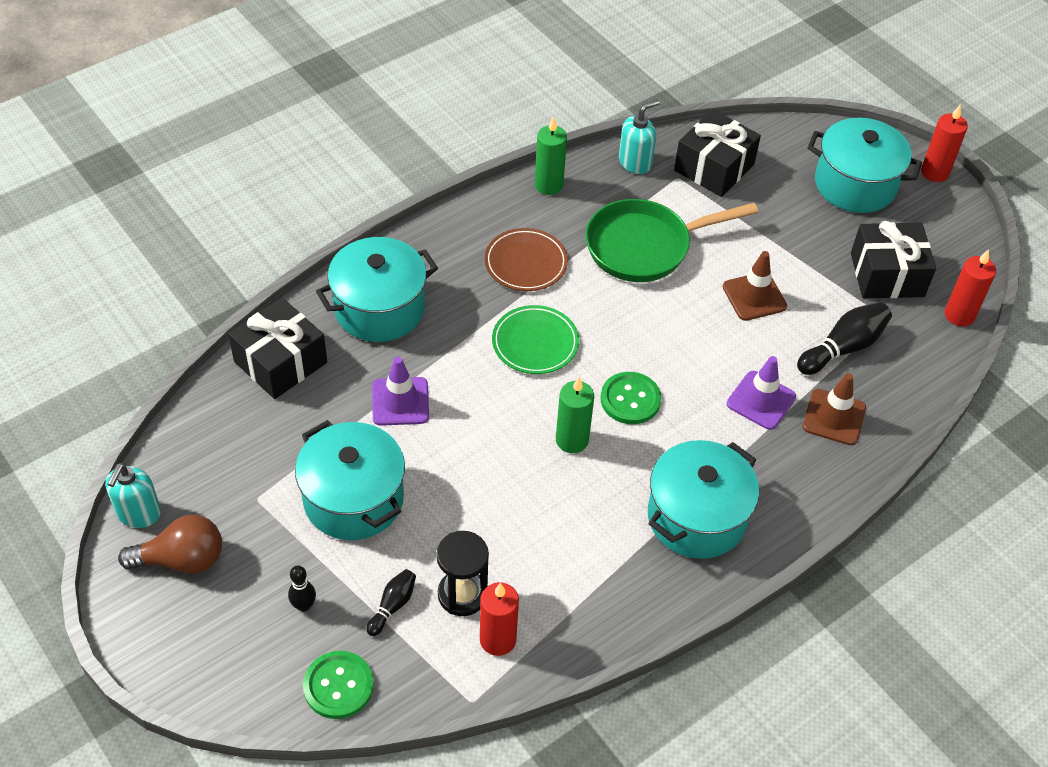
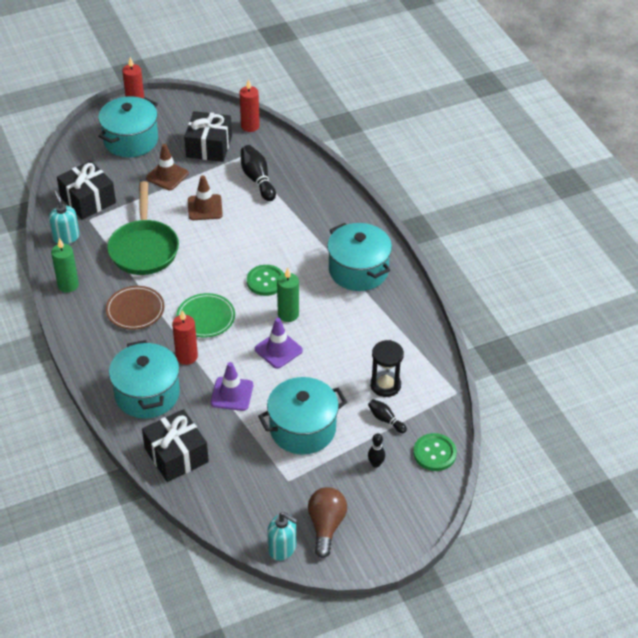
camera: 75 degrees left, 5 degrees down
(498, 639) = (419, 374): red candle -> red candle (186, 356)
(761, 400) = (284, 224): purple traffic cone -> purple traffic cone (278, 350)
(834, 417) = (306, 196): brown traffic cone -> brown traffic cone (167, 176)

